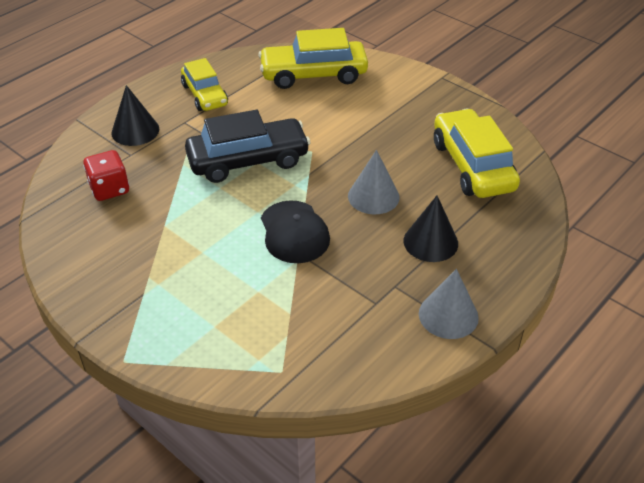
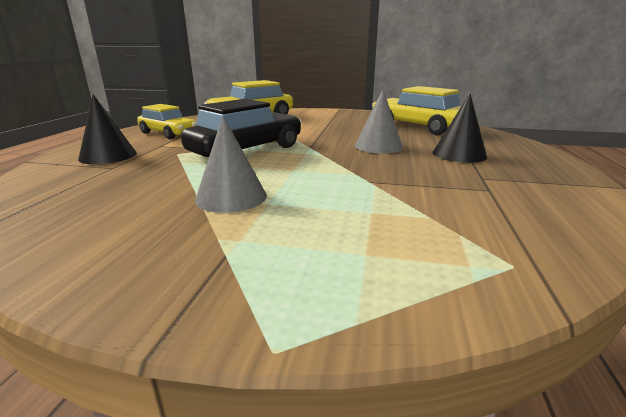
camera: 30 degrees left, 20 degrees down
(109, 189) = (100, 189): red dice -> none
(294, 232) = (345, 172): black cap -> none
(448, 315) = (554, 181): grey cone -> grey cone (231, 197)

